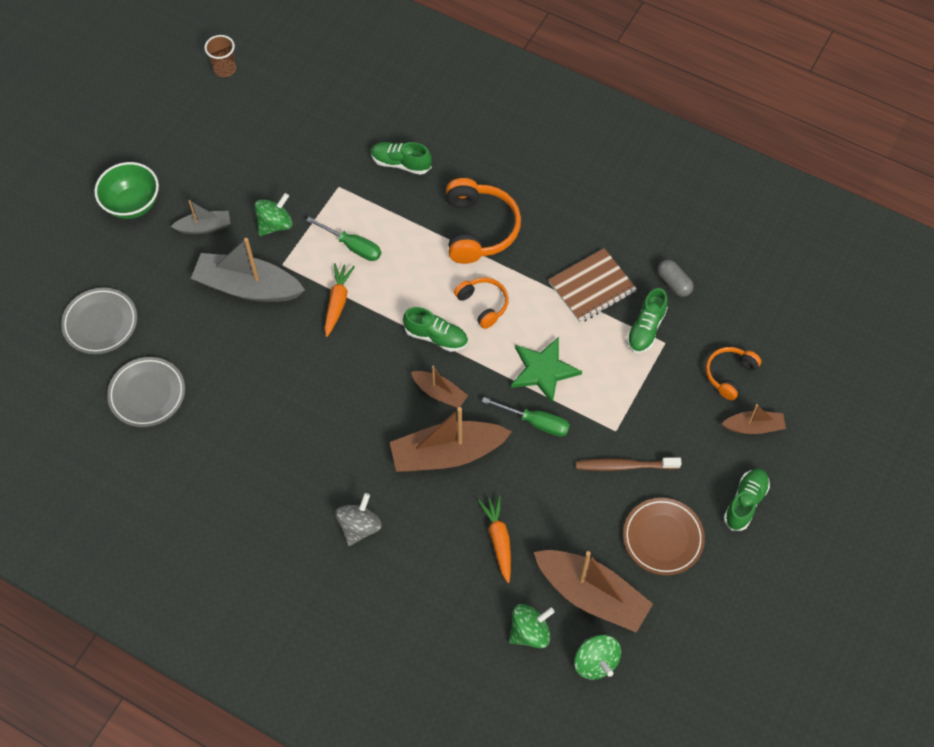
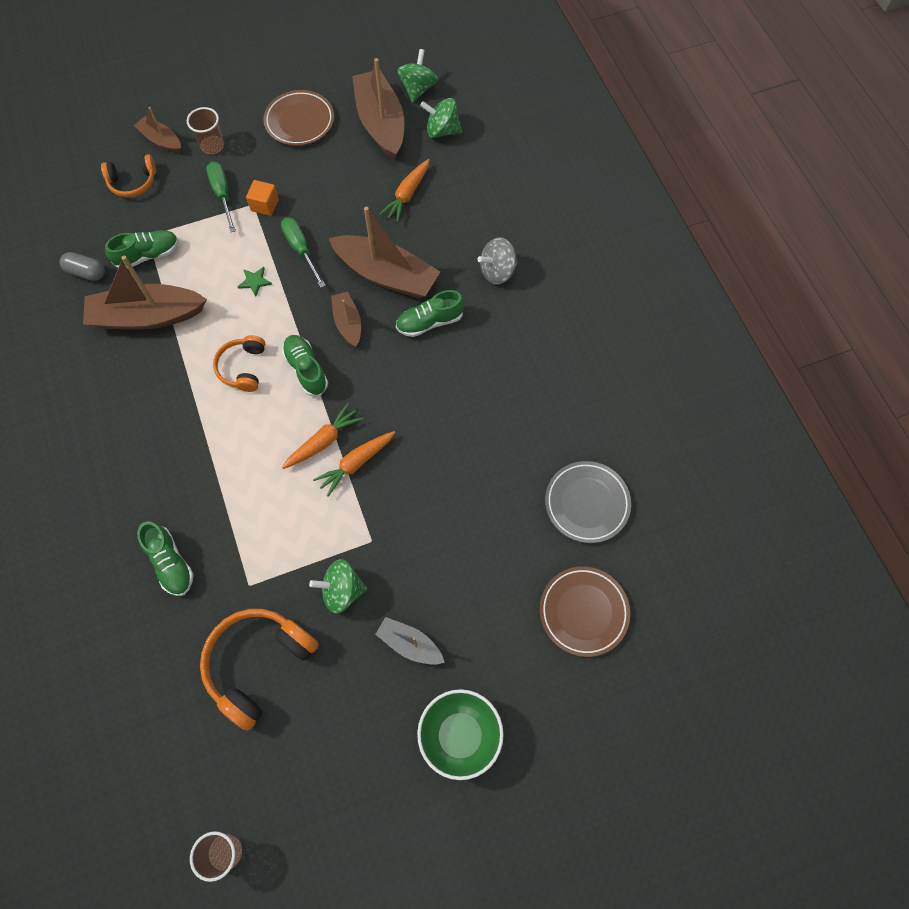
camera: 140 degrees left, 5 degrees up
(100, 323) = (583, 612): grey plate -> brown plate
(248, 287) = (420, 542): grey boat -> none
(352, 246) = (294, 508): green screwdriver -> green screwdriver (222, 195)
(375, 299) = (323, 441): none -> orange carrot
(478, 229) = (175, 438): orange headphones -> orange headphones (259, 664)
(543, 370) = (254, 281): green star -> green star, size x0.47
(592, 287) = (147, 316): brown notebook -> brown boat
(605, 437) = (265, 205): none -> orange cube
(624, 466) = (273, 178): brown toothbrush -> none
(674, 283) = (86, 272): grey capsule -> grey capsule turned 75 degrees counterclockwise
(707, 455) = (212, 146): none -> brown cup
(745, 502) = (224, 104): green shoe -> green shoe (429, 322)

